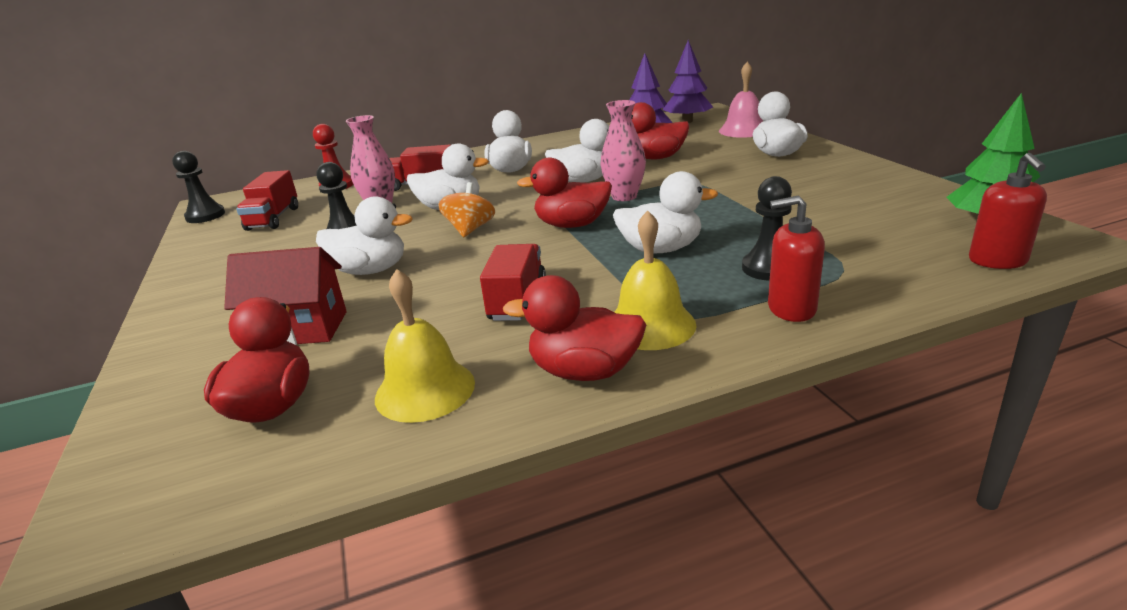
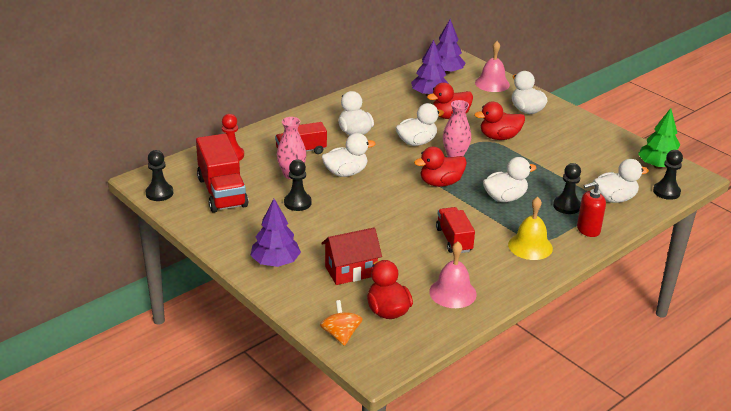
camera: 25 degrees left, 5 degrees up
(214, 304) = (275, 262): none -> purple tree
(273, 219) = (222, 192): red truck -> red truck, size x1.59
(370, 270) = (347, 229): white duck -> white duck (614, 199)
(425, 390) = (452, 293): yellow bell -> pink bell
(470, 229) = (379, 191): orange spinning top -> orange spinning top (341, 335)
(584, 371) = (517, 274): red duck -> red duck (499, 137)
(997, 261) = (666, 192): red soap dispenser -> black pawn

